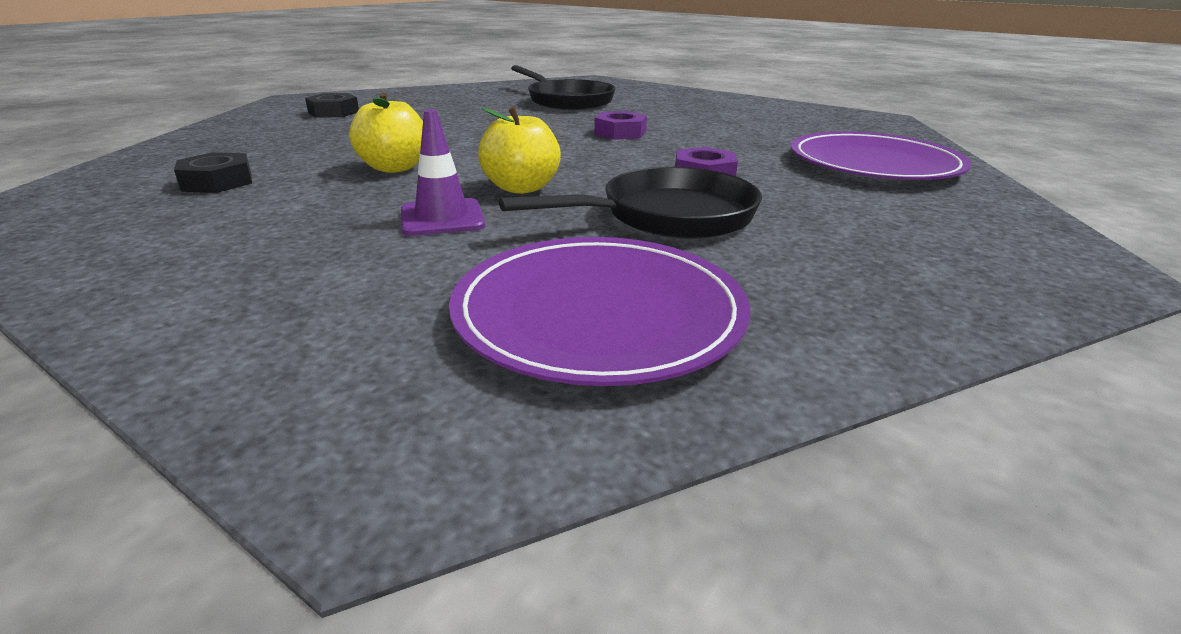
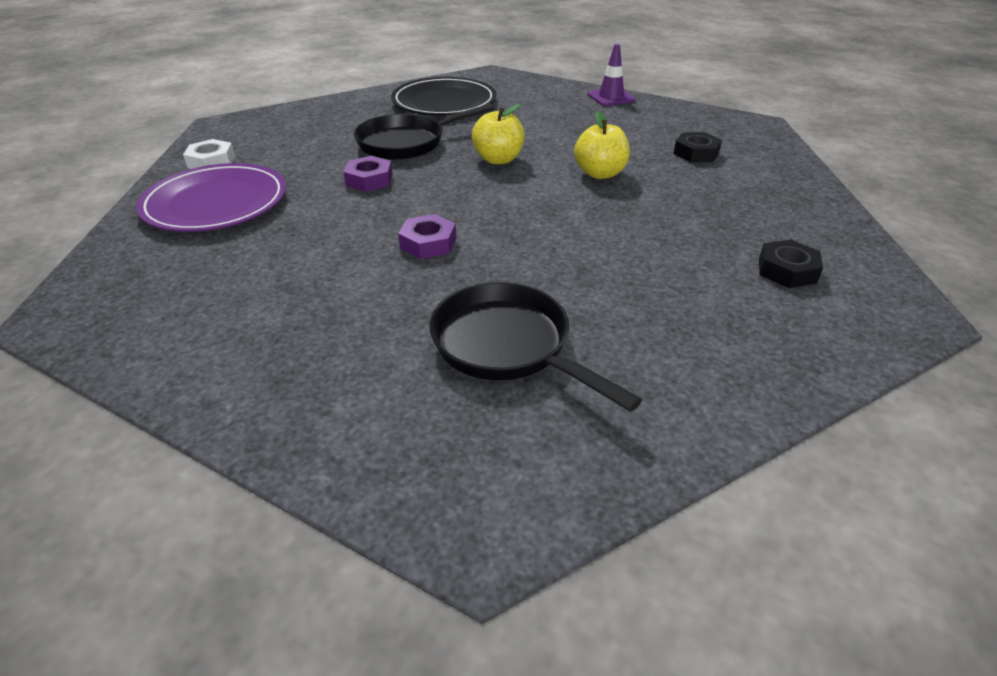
camera: 175 degrees right, 10 degrees up
(442, 218) = (531, 135): purple traffic cone -> purple traffic cone (611, 97)
(599, 313) = (444, 102): purple plate -> black plate
(968, 204) = (211, 162): none -> white nut

